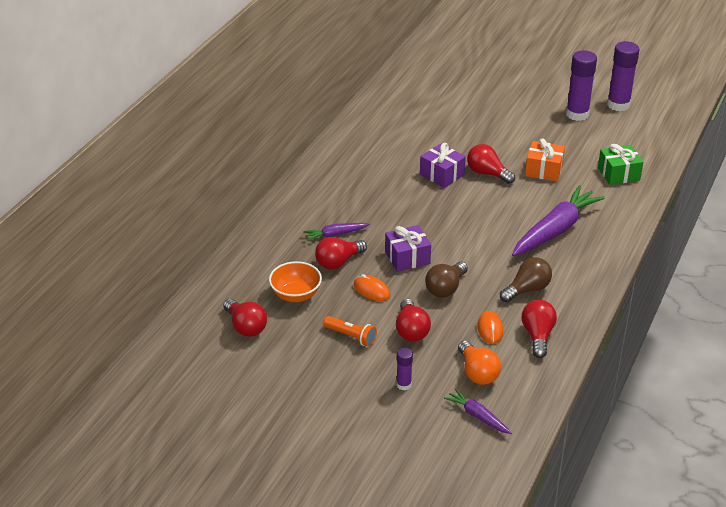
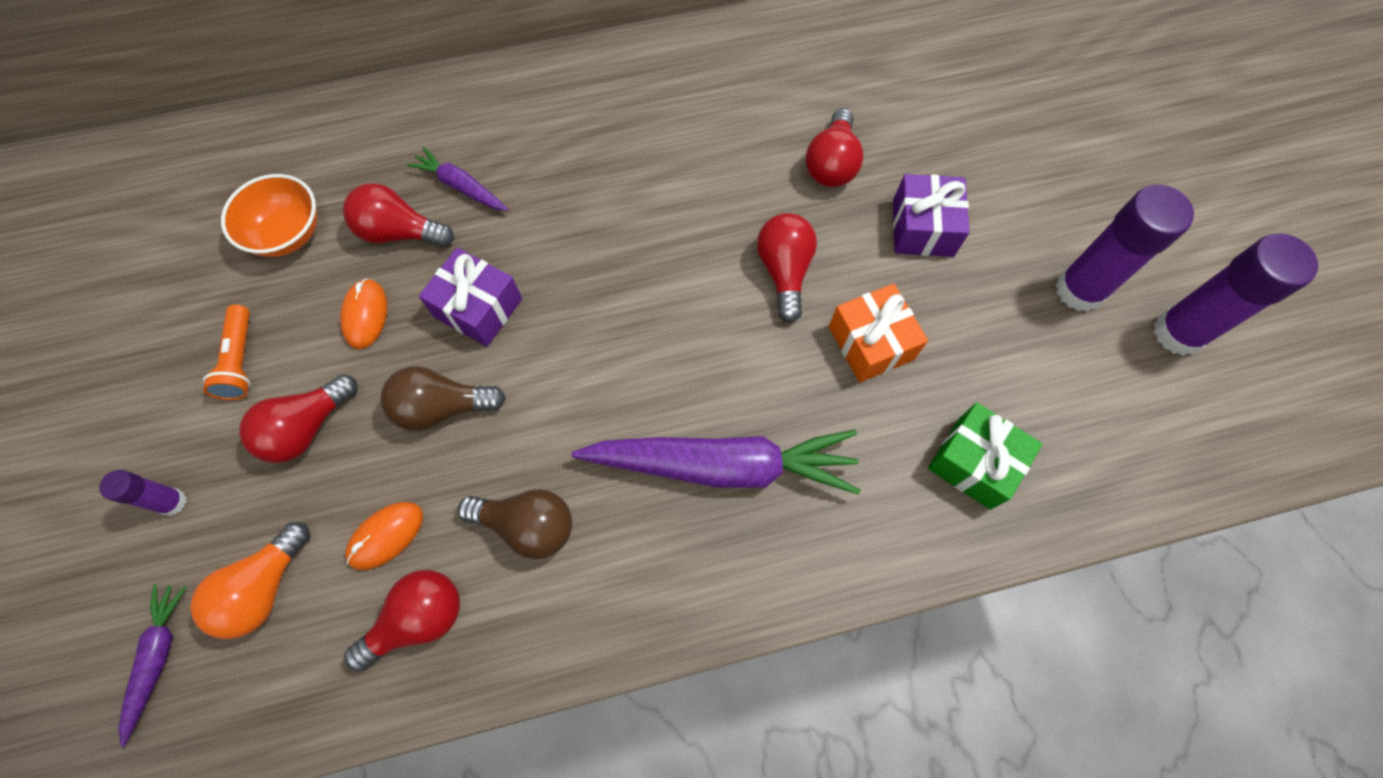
camera: 50 degrees right, 30 degrees up
(246, 327) = (180, 225): red light bulb -> red light bulb (831, 164)
(442, 174) = (723, 216): purple gift -> purple gift (923, 228)

